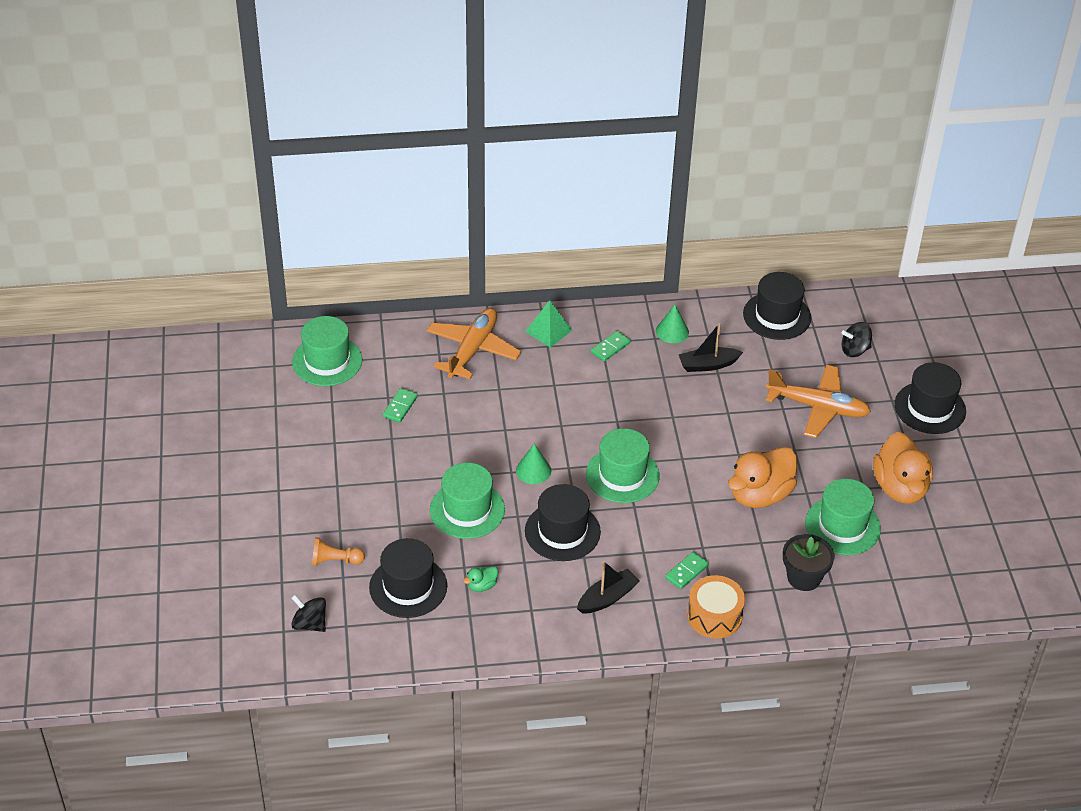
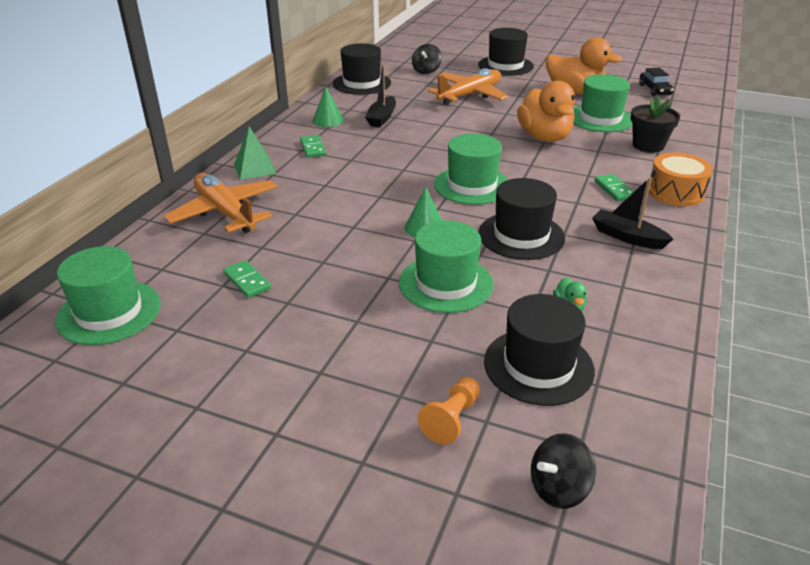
camera: 60 degrees left, 10 degrees down
(607, 598) = (627, 237): black boat -> black boat turned 45 degrees counterclockwise
(967, 554) = (655, 90): none -> black car

